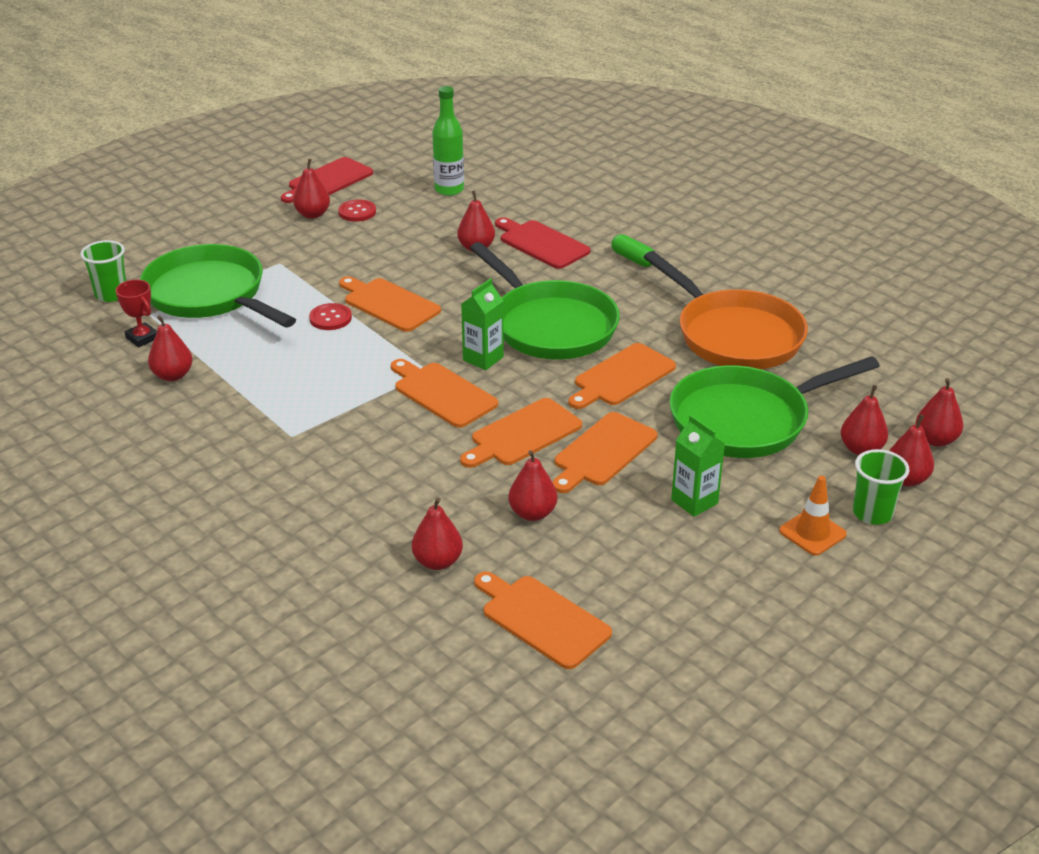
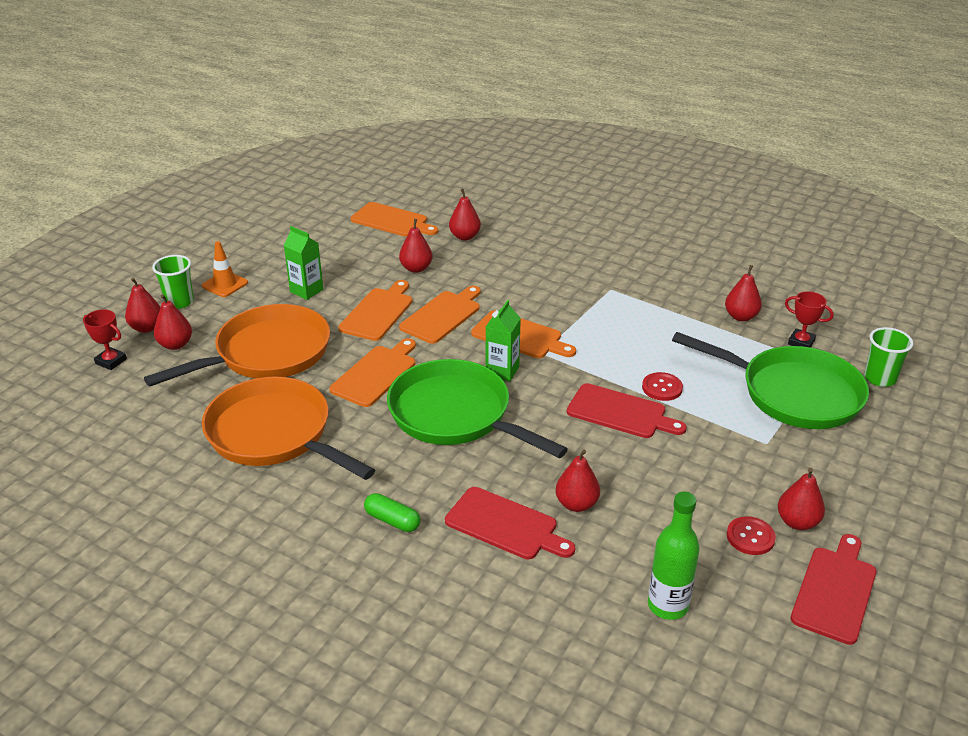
camera: 165 degrees right, 0 degrees up
(389, 304) = (620, 412): orange cutting board -> red cutting board
(746, 419) = (266, 354): green pan -> orange pan
(935, 440) = (111, 361): red pear -> red trophy

